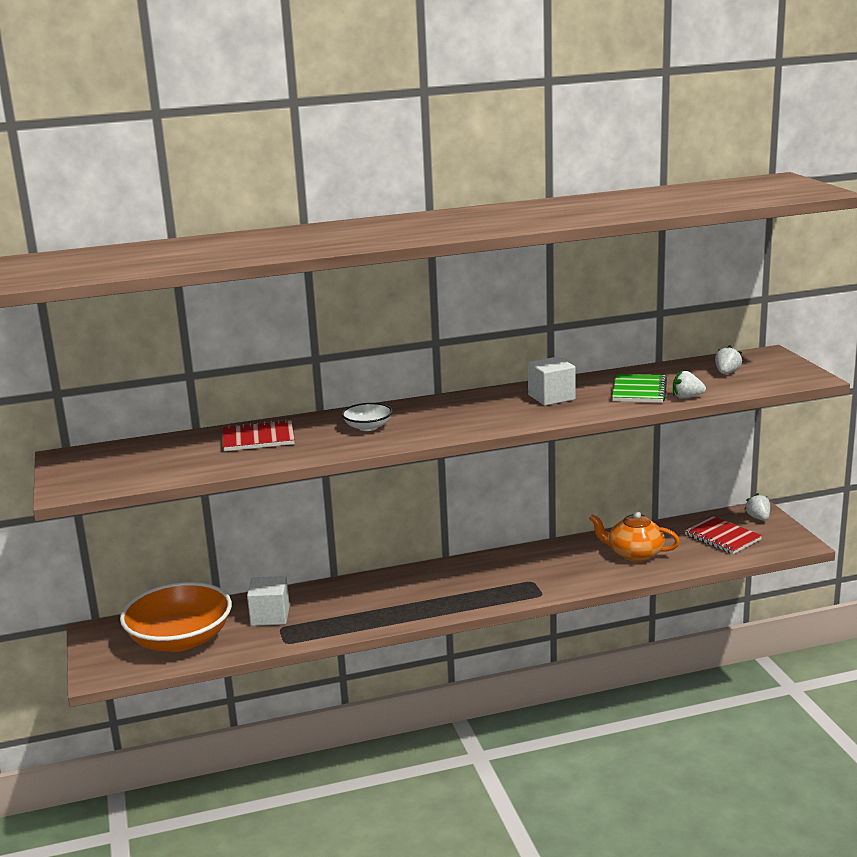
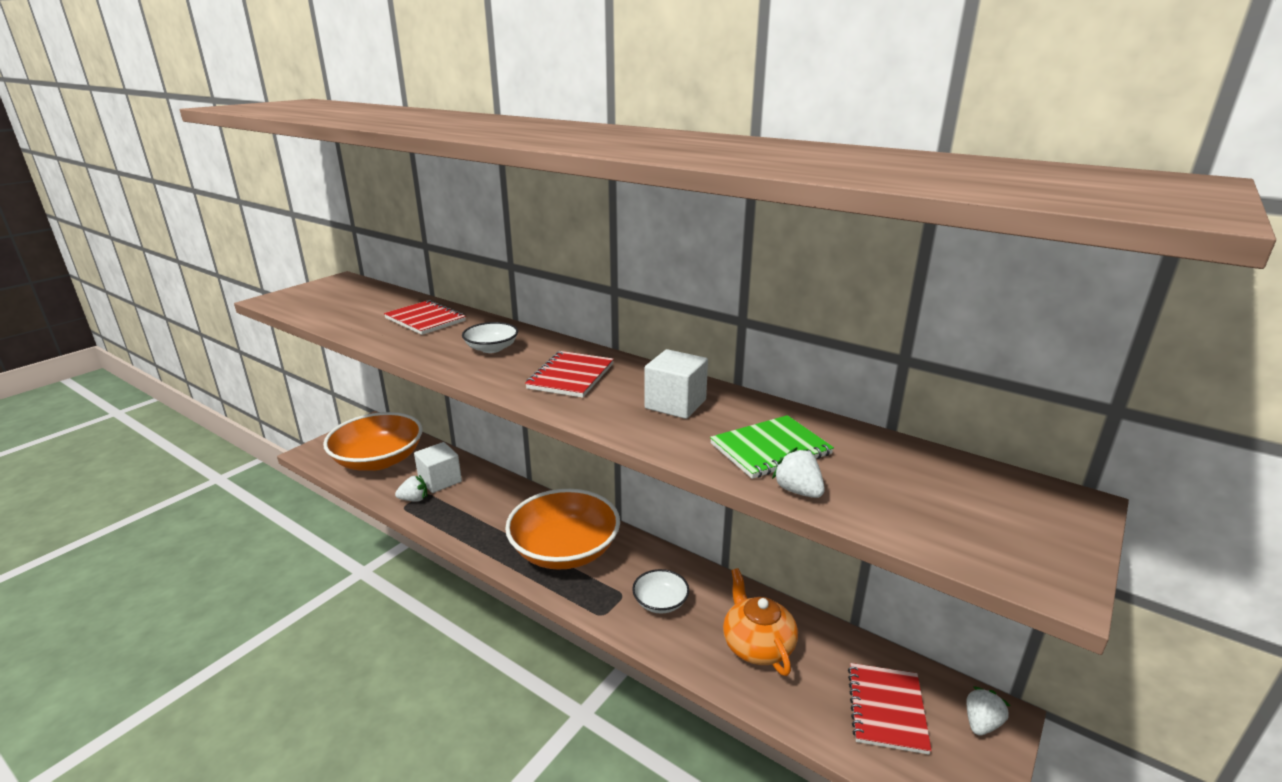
camera: 50 degrees right, 5 degrees up
(453, 587) = (564, 550): none -> orange bowl
(463, 414) = (571, 376): none -> red notebook
(557, 570) = (660, 602): none -> white bowl
(727, 373) = (935, 492): white strawberry -> white strawberry (414, 499)

